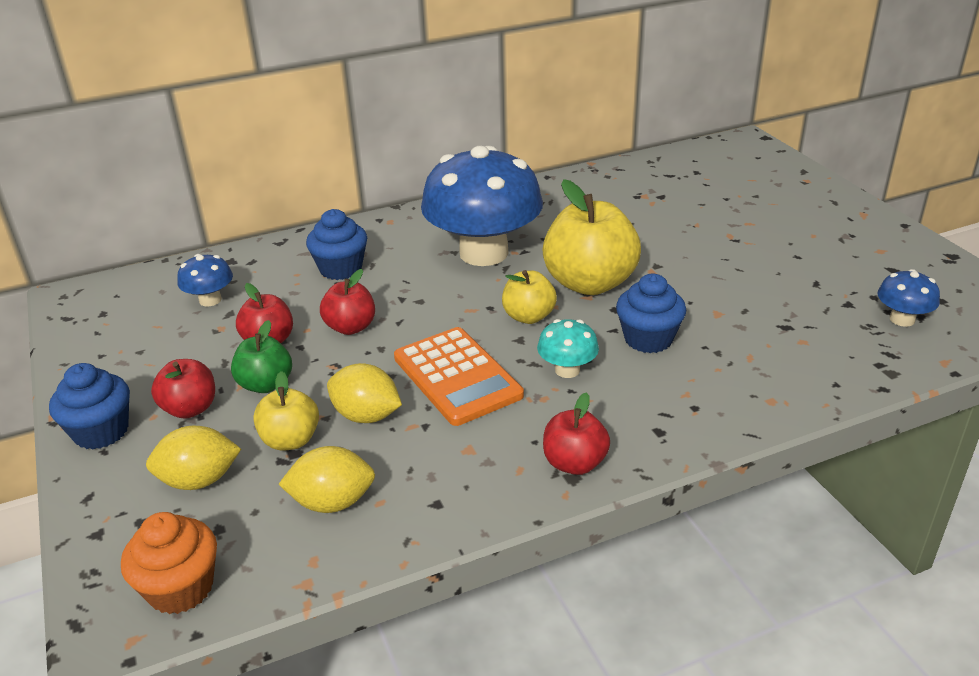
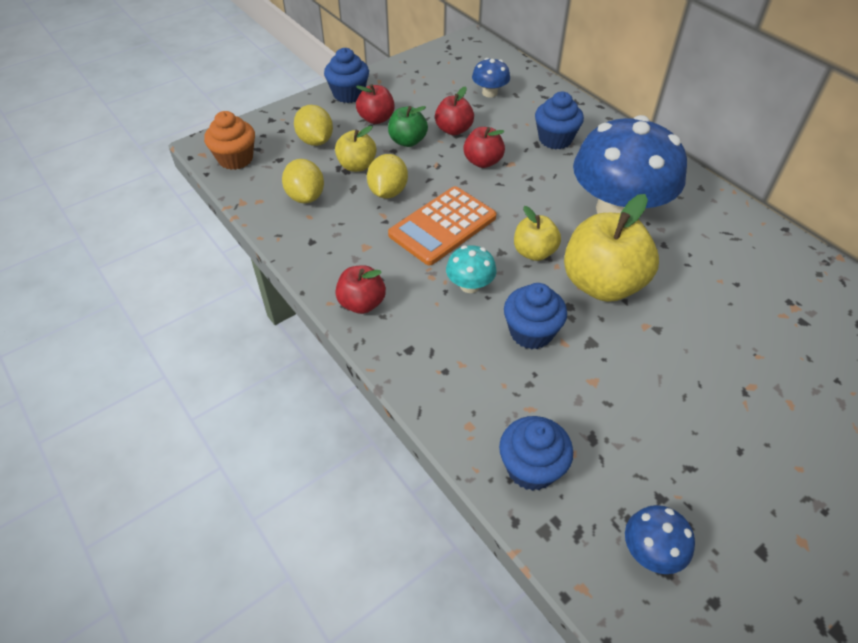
camera: 75 degrees right, 15 degrees up
(822, 368) = (531, 468): none -> blue cupcake

